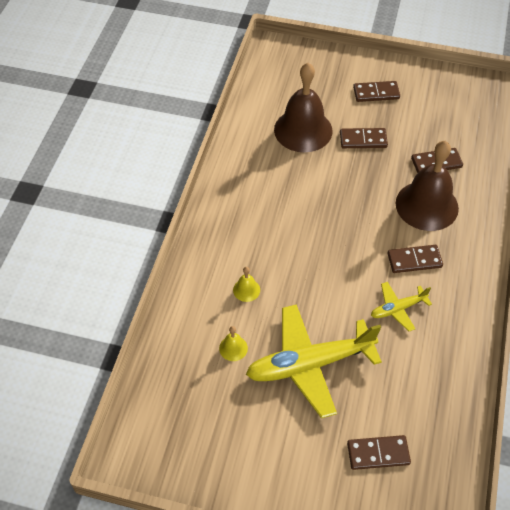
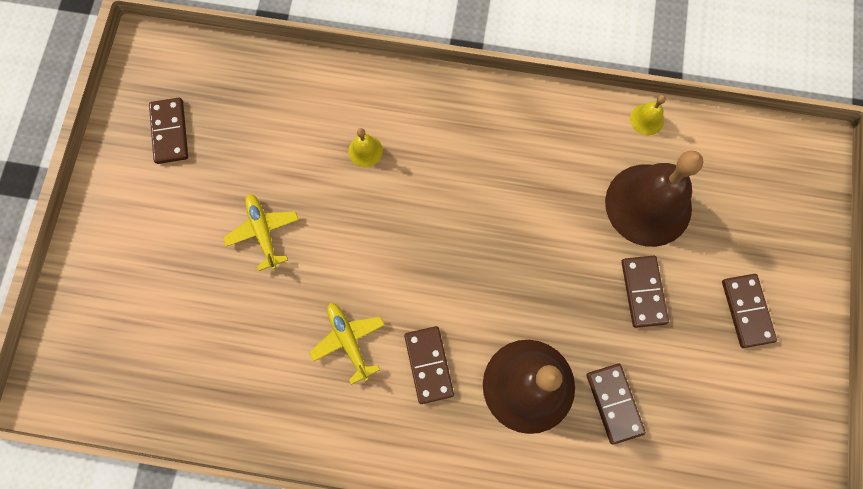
camera: 85 degrees right, 20 degrees up
(233, 348) = (282, 143): yellow bell -> yellow bell (646, 119)
(309, 364) = (263, 232): yellow plane -> yellow plane, size x0.49
(378, 453) = (148, 315): brown domino -> brown domino (170, 132)

